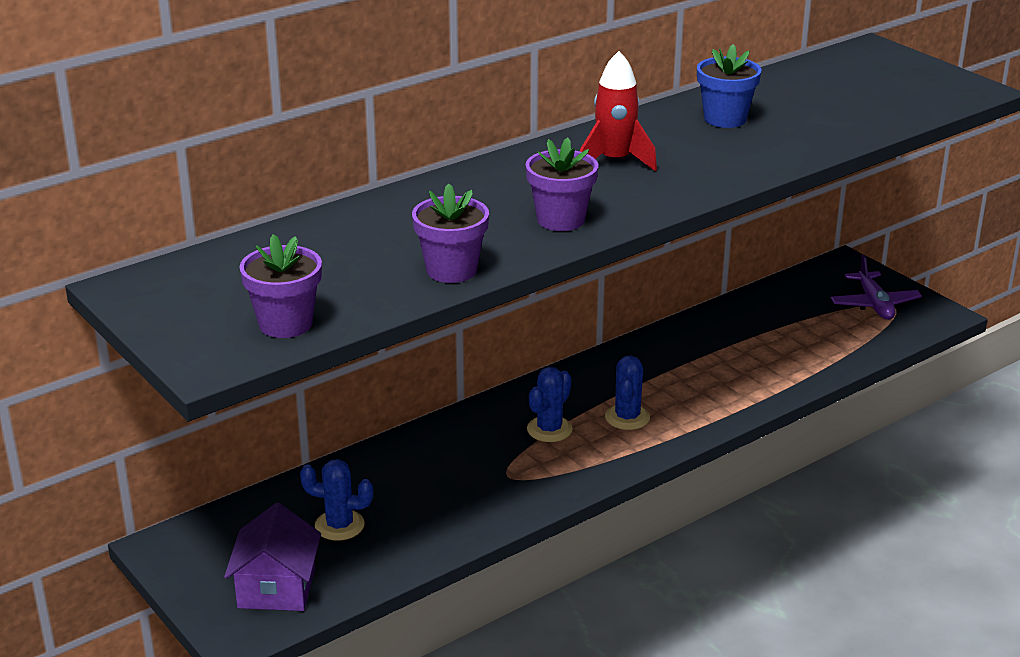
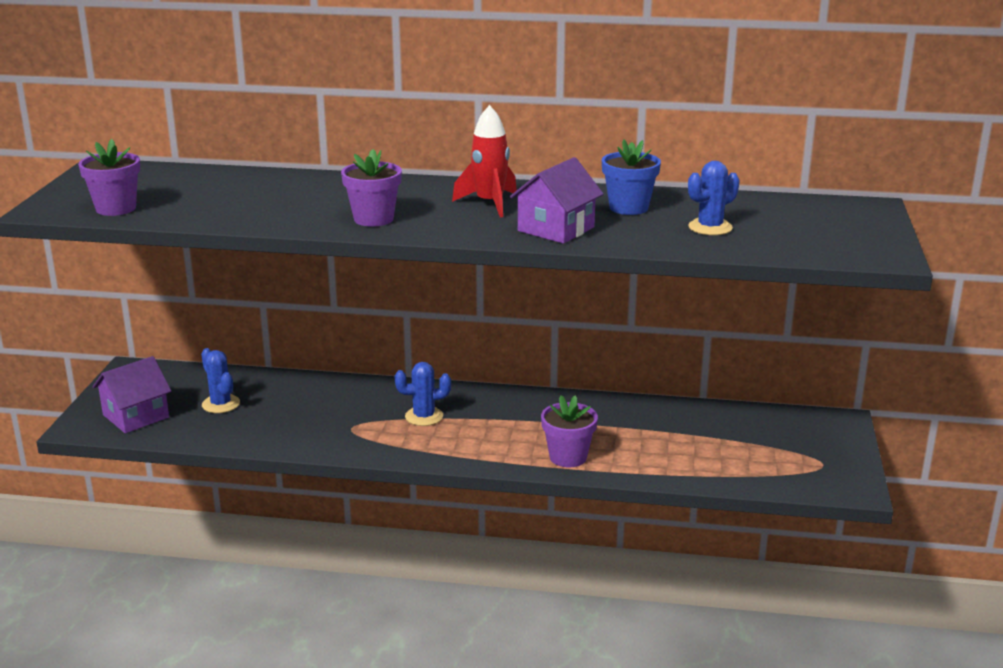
camera: 45 degrees right, 5 degrees down
(451, 270) = (251, 218): purple flower pot -> purple flower pot (568, 457)
(627, 417) = (483, 434): blue cactus -> blue cactus (710, 227)
(723, 163) = (556, 229): none -> purple house
(874, 304) = (808, 456): purple plane -> none

